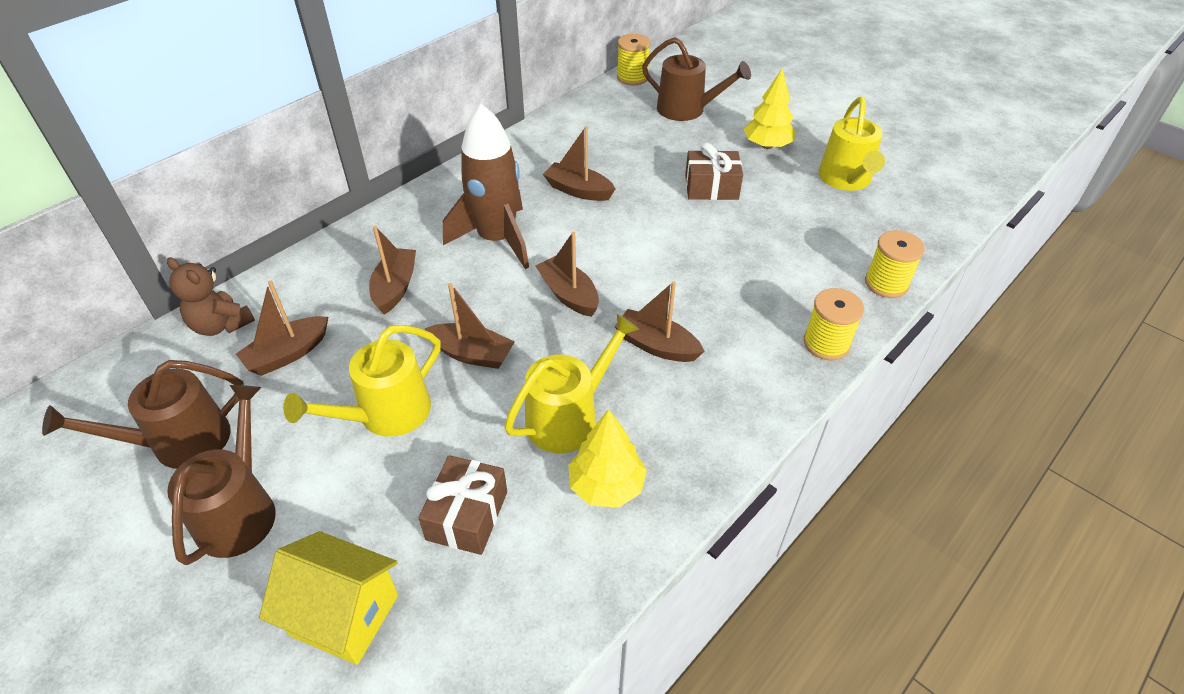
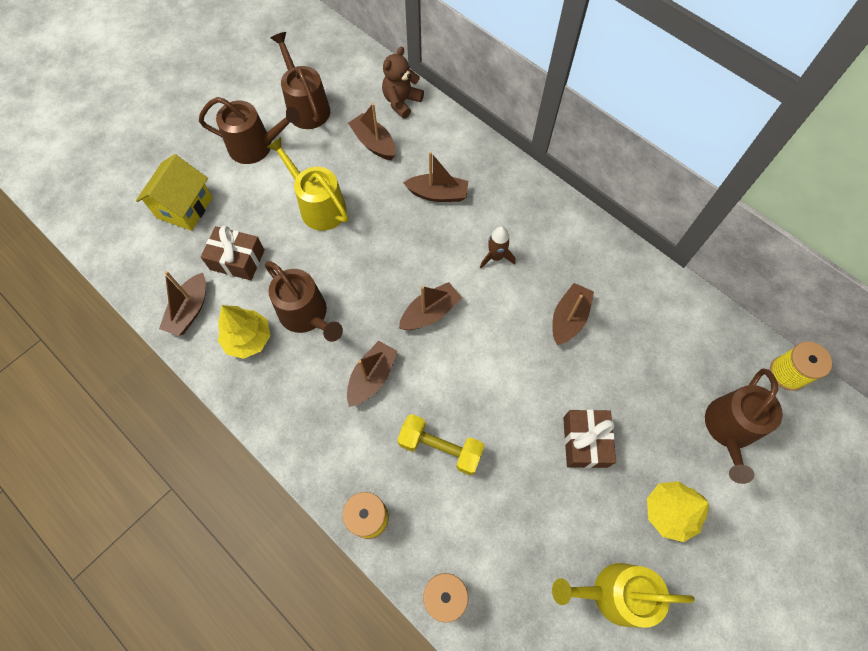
camera: 90 degrees right, 20 degrees up
(472, 354) = (369, 250): brown boat -> brown boat (190, 310)
(497, 239) = (496, 257): brown rocket -> brown rocket, size x0.45
(569, 417) = (307, 315): yellow watering can -> brown watering can
(735, 286) = (440, 448): none -> yellow dumbbell

